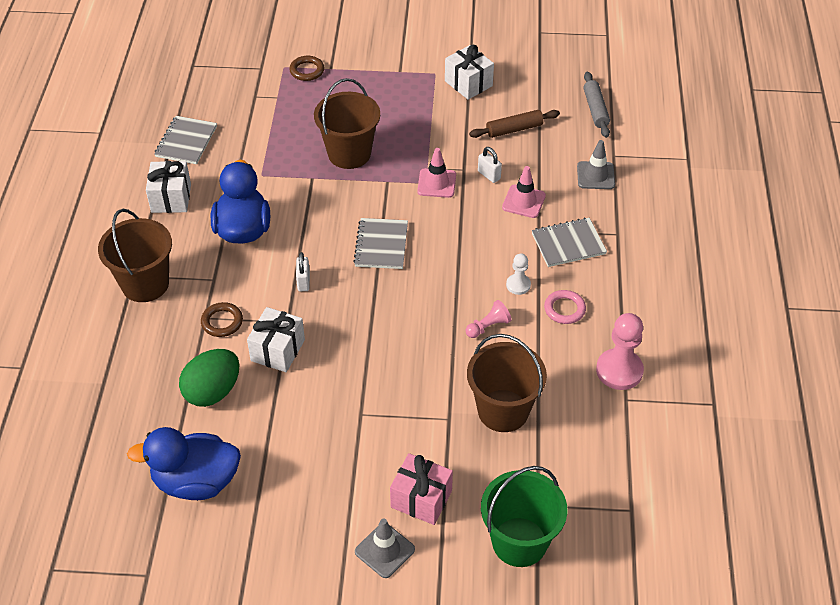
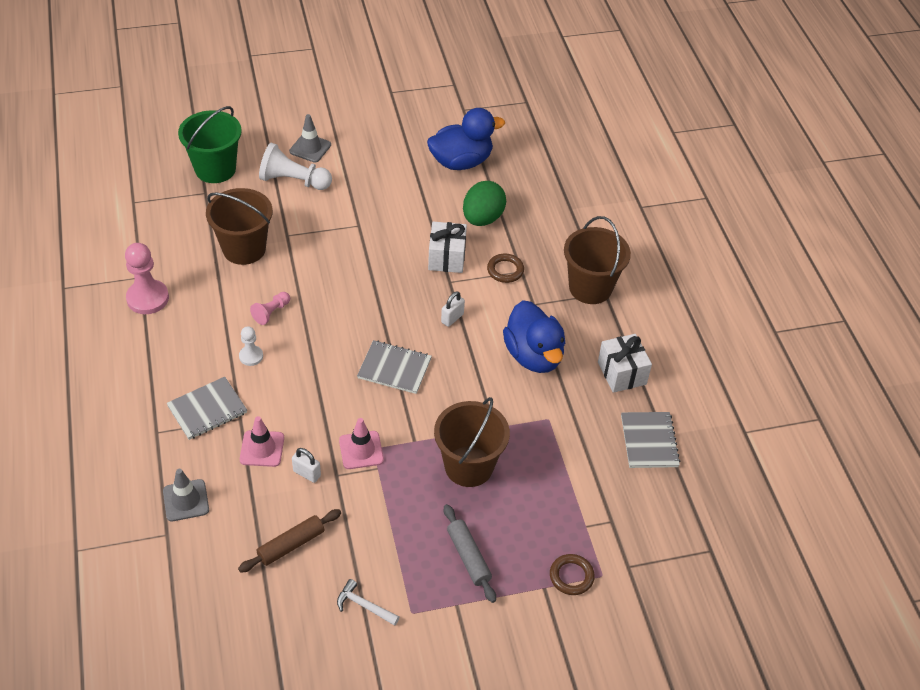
camera: 160 degrees right, 0 degrees up
(303, 282) = (452, 318): white padlock -> white padlock turned 60 degrees clockwise
(381, 245) = (394, 368): grey notebook -> grey notebook turned 60 degrees counterclockwise
(421, 499) = (293, 181): pink gift -> white pawn
(468, 83) = (364, 605): white gift -> white hammer
(564, 309) = (203, 342): pink ring -> none
(595, 109) = (194, 601): grey rolling pin -> grey rolling pin (468, 557)

